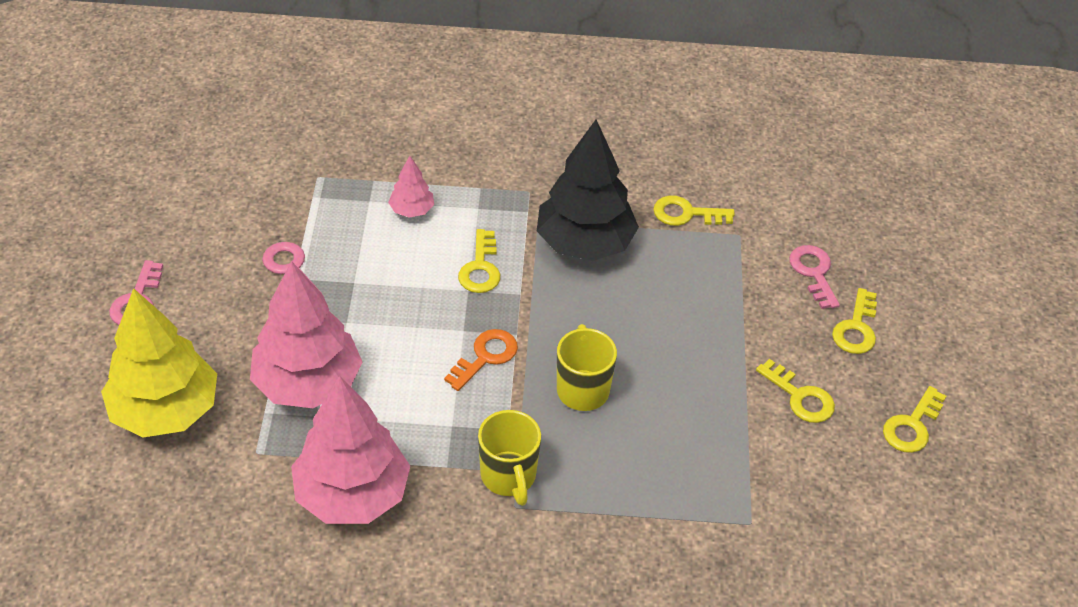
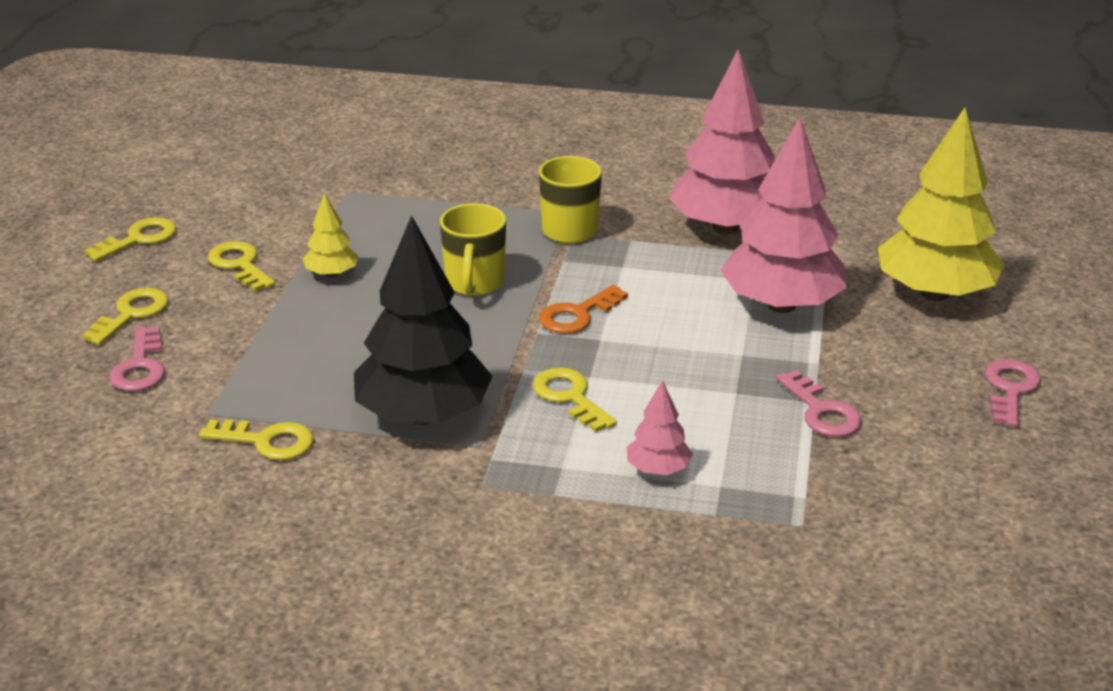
camera: 170 degrees left, 15 degrees down
(480, 268) = (569, 397): yellow key -> yellow key turned 45 degrees counterclockwise
(713, 391) = (332, 274): none -> yellow tree

